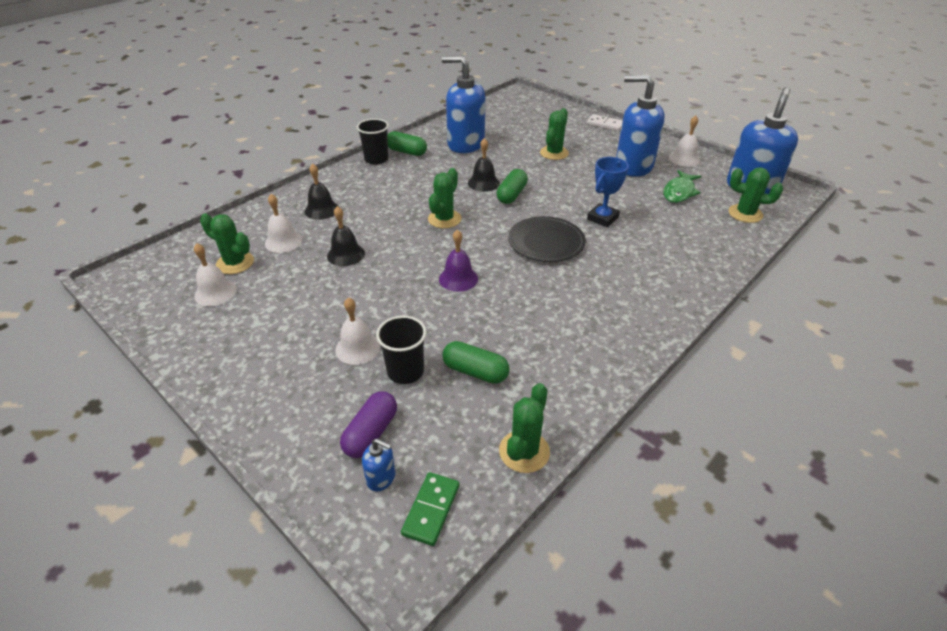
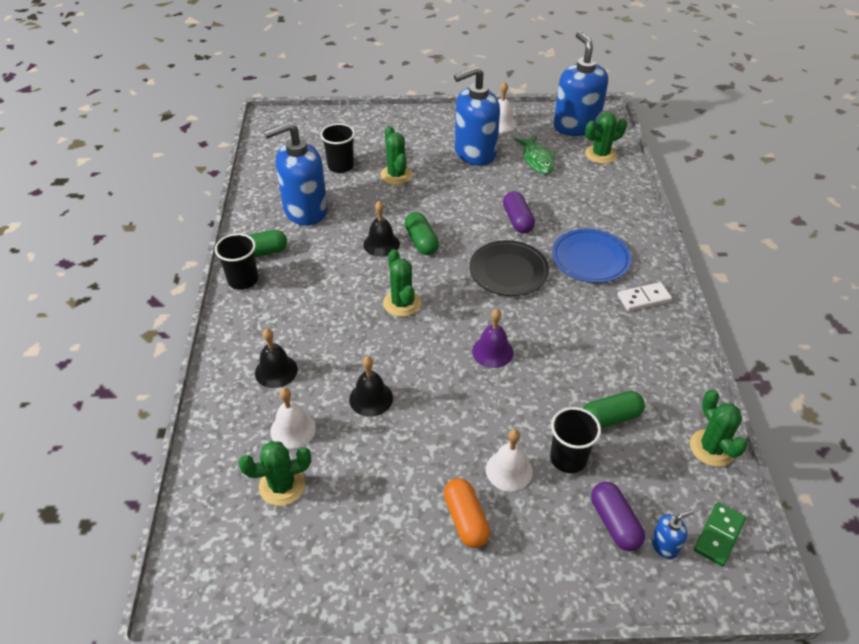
camera: 45 degrees left, 5 degrees up
(215, 292) = (313, 527): white bell -> none
(289, 352) = (465, 519): none -> orange capsule
(431, 510) = (719, 535): green domino -> green domino turned 60 degrees clockwise
(524, 133) = (340, 166): none -> black cup
(602, 218) = (517, 220): blue trophy -> purple capsule
(605, 124) = (397, 118): white domino -> white domino (643, 298)
(625, 270) = (590, 258): none -> blue plate

